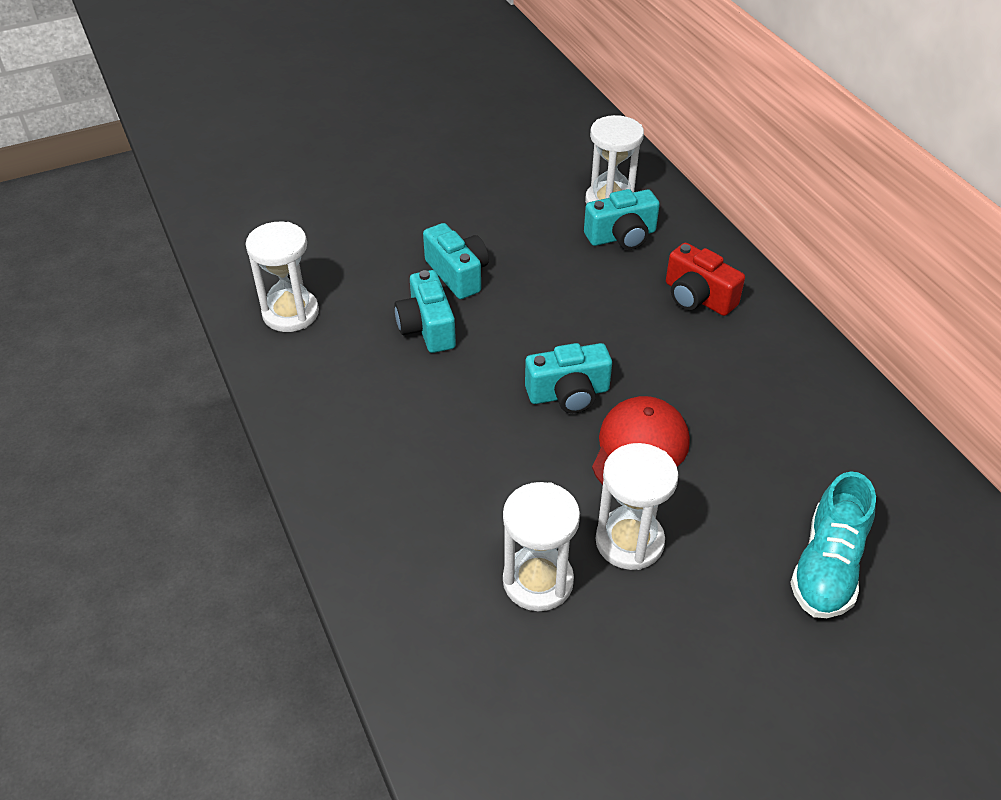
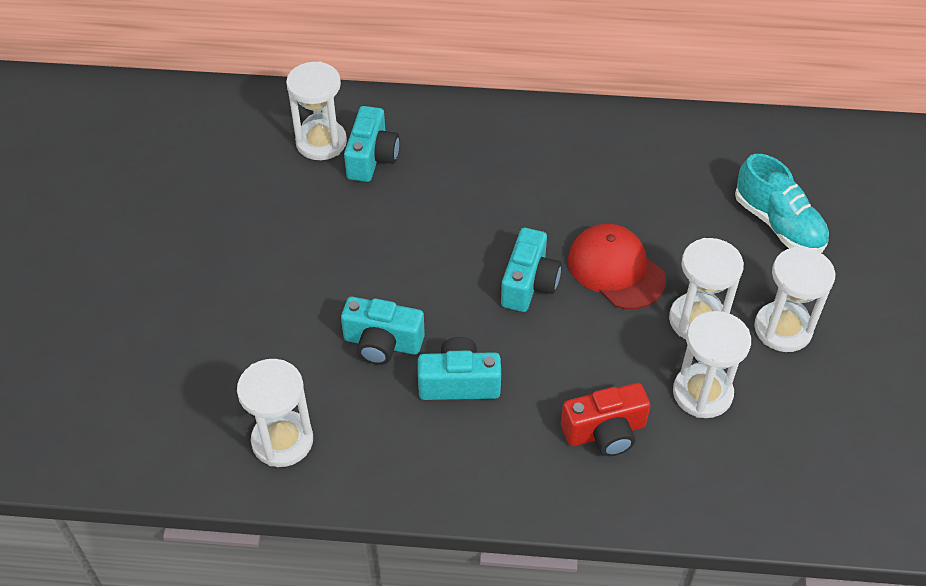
camera: 60 degrees left, 5 degrees up
(458, 274) = (329, 290): turquoise camera -> turquoise camera (459, 383)
(679, 624) = (783, 329): none -> white hourglass
(697, 297) = (481, 150): red camera -> red camera (605, 432)

